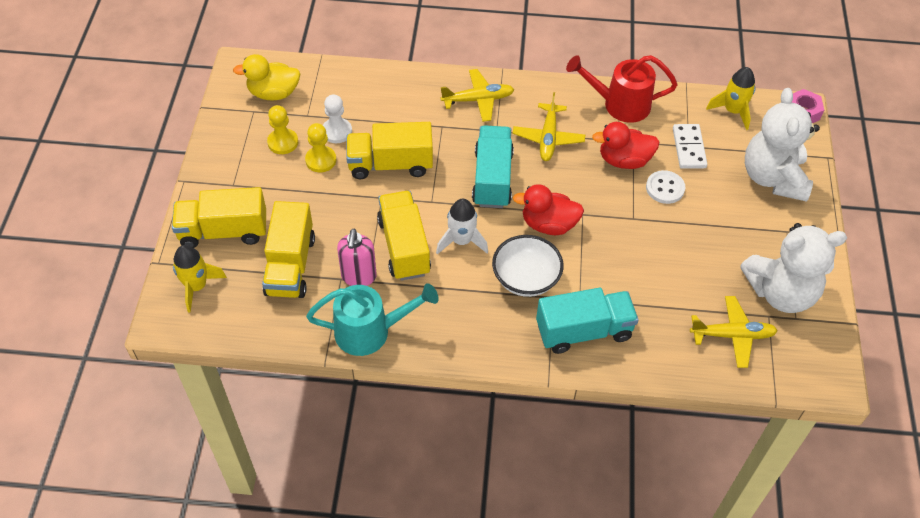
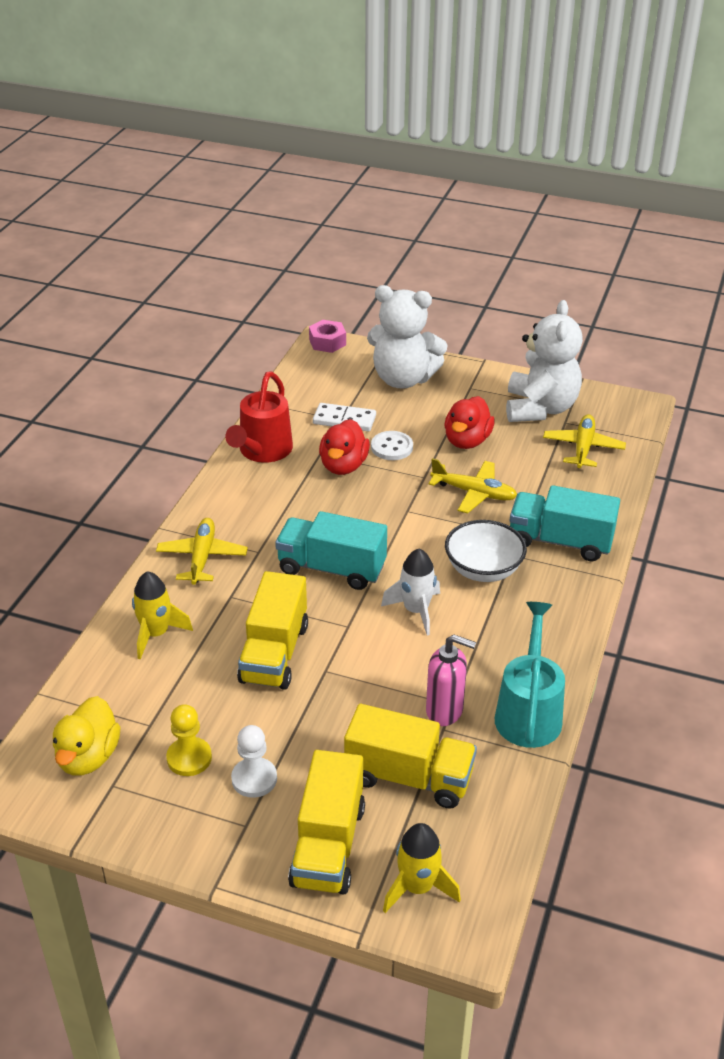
camera: 75 degrees left, 15 degrees down
(321, 160) = (239, 721): yellow pawn -> none
(337, 131) = (195, 697): white pawn -> white pawn (254, 779)
(404, 247) = (410, 662): yellow truck -> none
(548, 138) = (288, 513): yellow plane -> yellow plane (474, 493)
(548, 224) = (413, 538): red duck -> red duck (467, 441)
(583, 331) = (560, 541): turquoise truck -> turquoise truck turned 75 degrees counterclockwise
(732, 111) = (307, 381): yellow rocket -> yellow rocket (156, 634)

